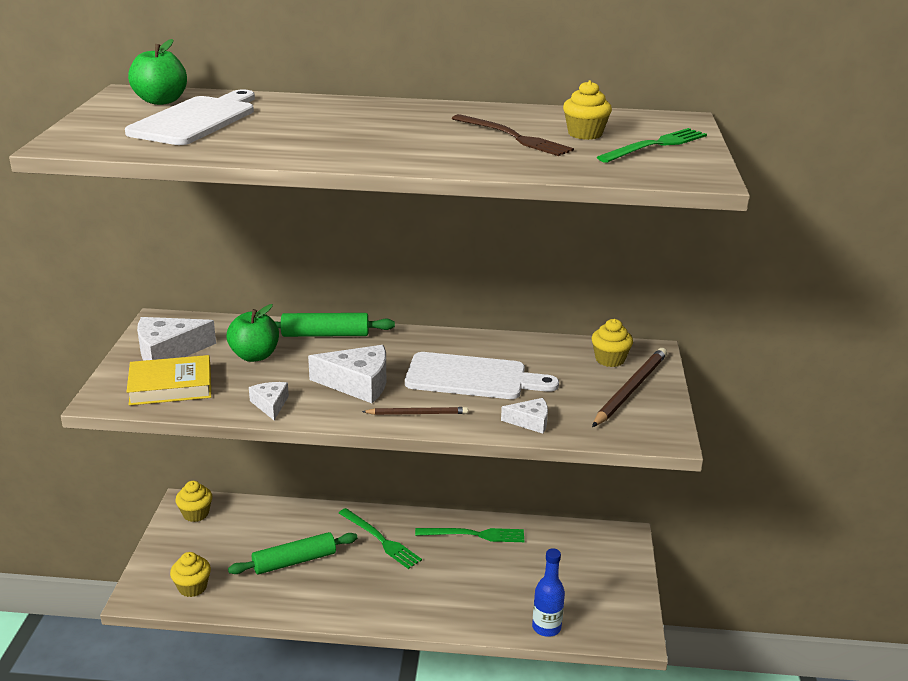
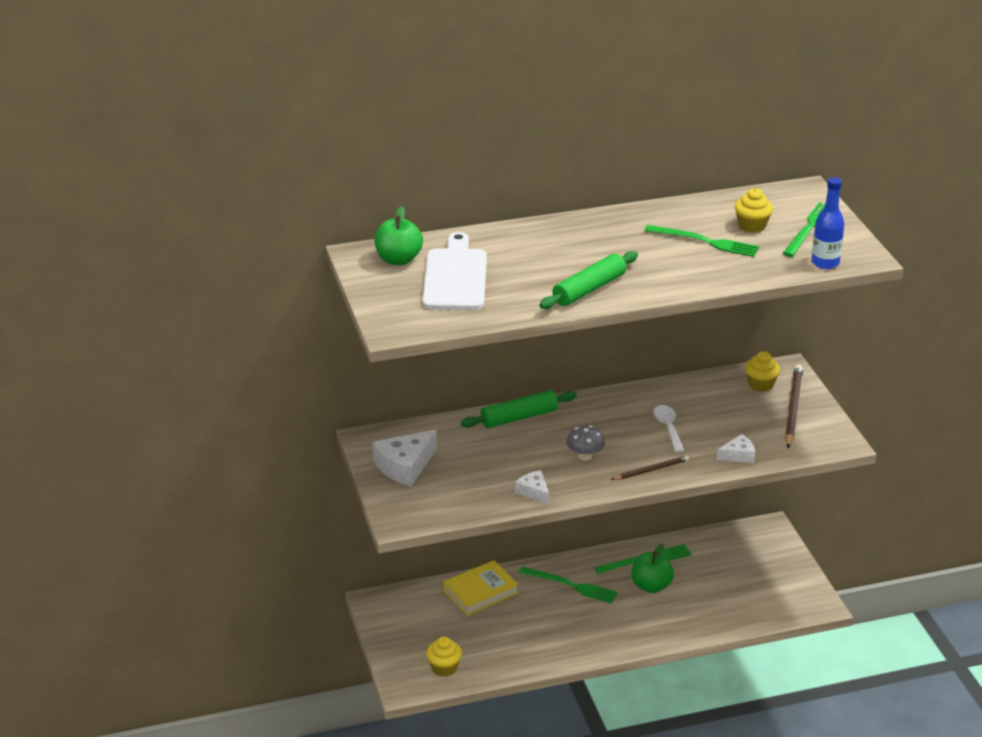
camera: 20 degrees left, 5 degrees up
(171, 386) = (439, 496): yellow book -> yellow book (480, 592)
(196, 514) = (392, 607): yellow cupcake -> none
(254, 356) = (480, 452): green apple -> green apple (651, 586)
(294, 561) = (512, 623): green rolling pin -> green rolling pin (589, 289)
(358, 383) = (585, 456): white cheese -> grey mushroom
(472, 377) = (668, 428): white cutting board -> white spoon
(513, 137) = (705, 241): brown fork -> green fork
(546, 627) = (750, 618): blue bottle -> blue bottle (825, 263)

